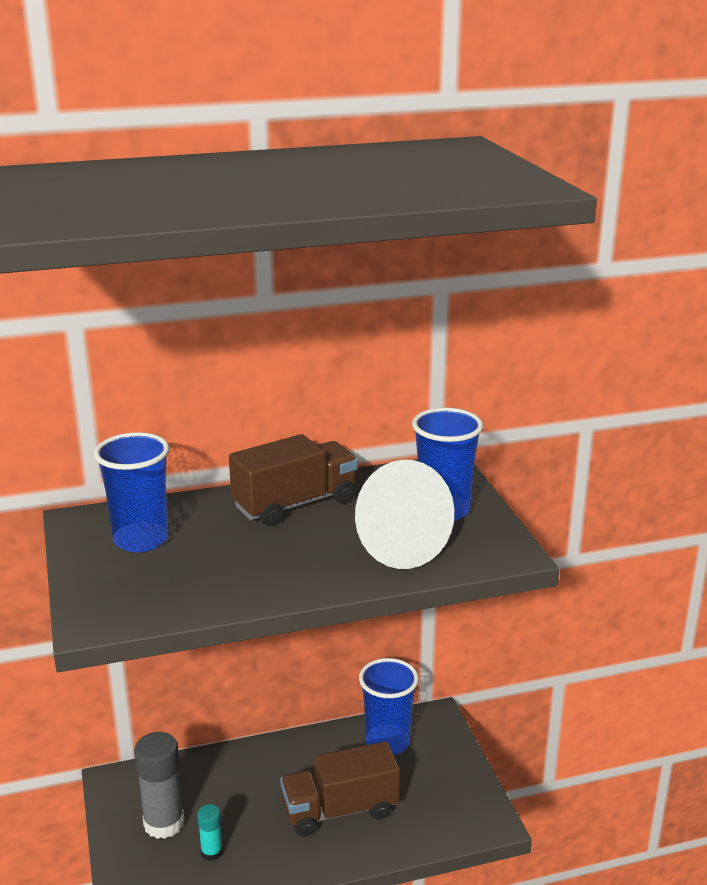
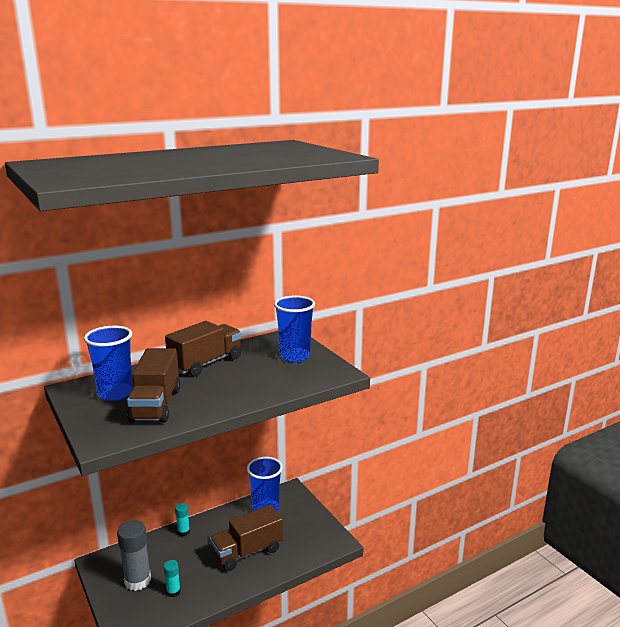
camera: 15 degrees left, 5 degrees down
(194, 569) = (156, 405): none -> brown truck
(250, 757) = (183, 532): none -> turquoise glue stick
(394, 544) = (273, 377): white cone -> none

